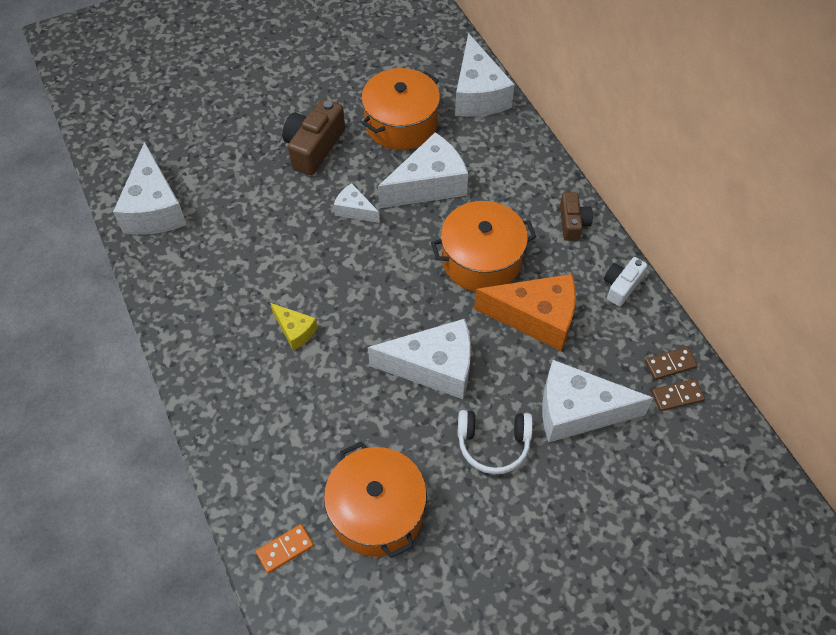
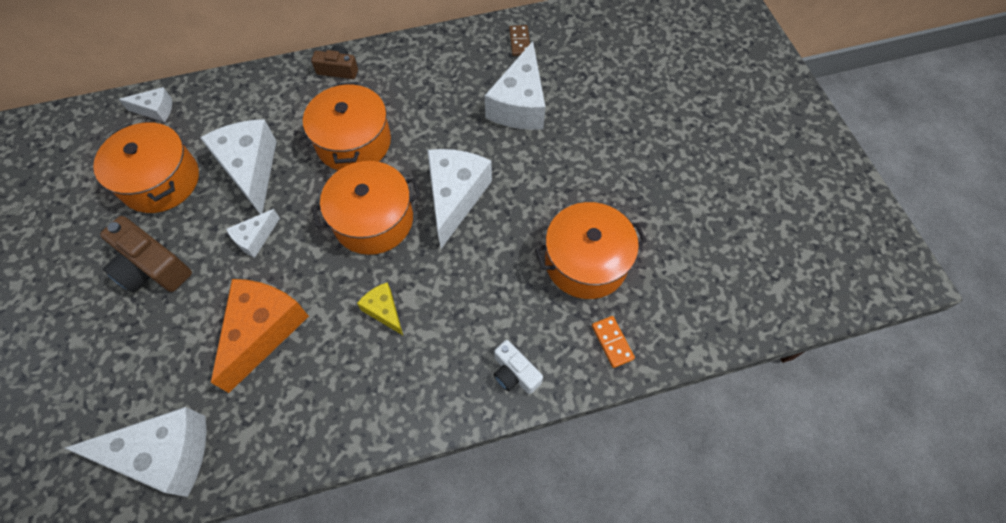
camera: 80 degrees left, 5 degrees up
(295, 331) = (384, 310): yellow cheese -> yellow cheese turned 90 degrees counterclockwise
(391, 299) = (373, 220): none -> orange pot
(478, 94) = (155, 110): white cheese -> white cheese, size x0.51
(493, 444) = (538, 166): white headphones -> none
(536, 318) = (426, 114): orange cheese -> orange cheese (263, 331)
(621, 286) = (412, 52): white camera -> white camera (514, 373)
(670, 364) = (492, 39): brown domino -> none

